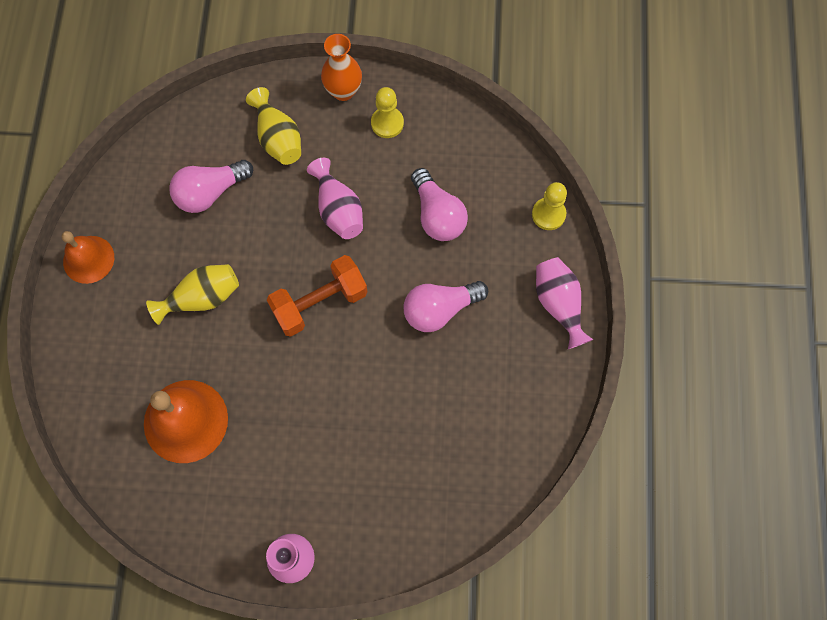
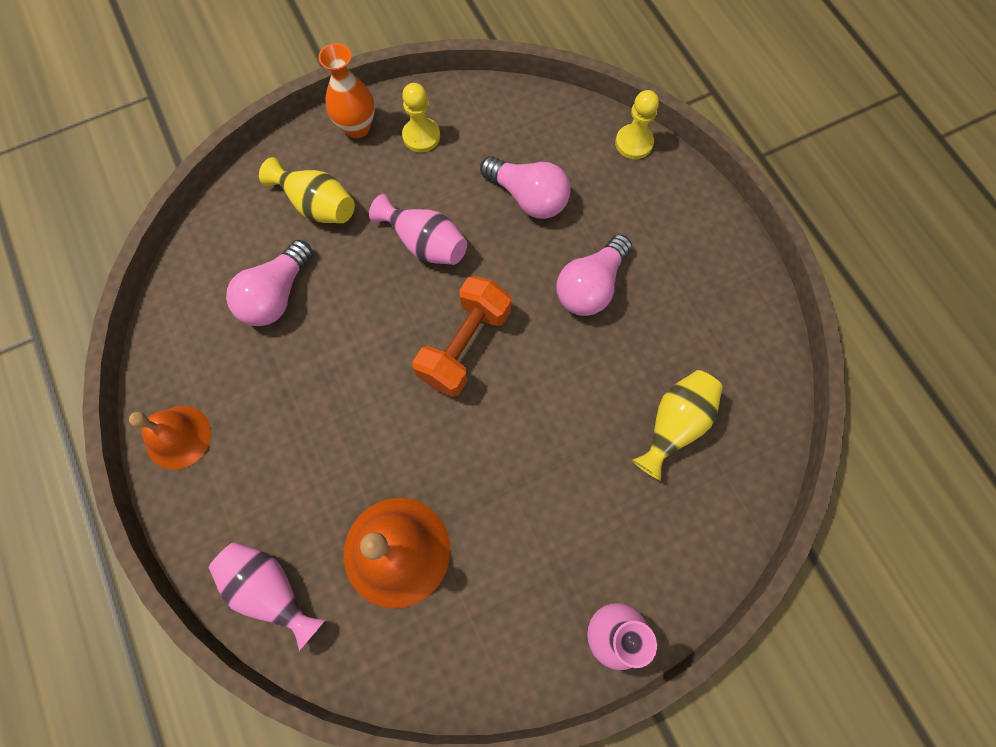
camera: 30 degrees left, 0 degrees up
(202, 298) = (334, 409): yellow vase -> yellow vase (674, 424)
(558, 304) = (700, 220): pink vase -> pink vase (271, 590)

